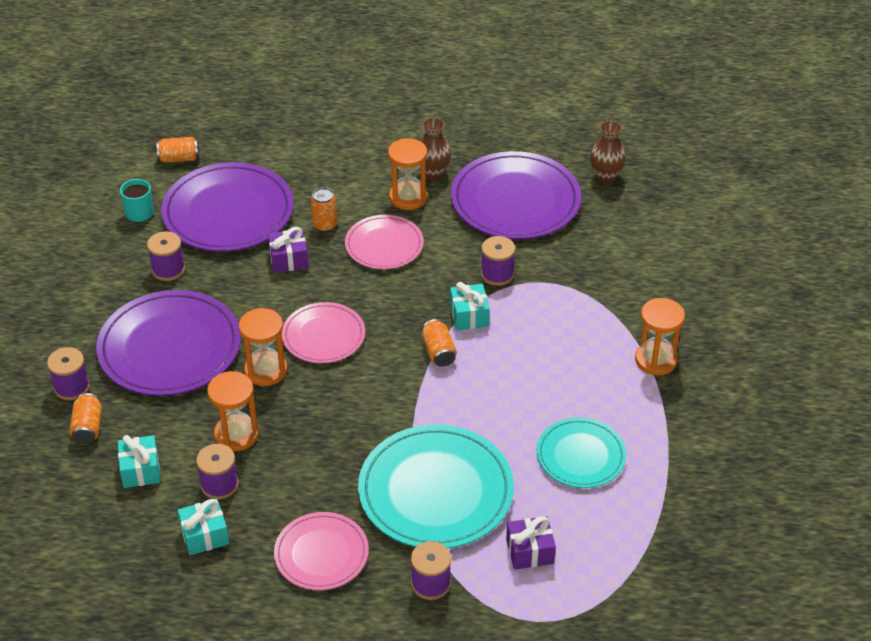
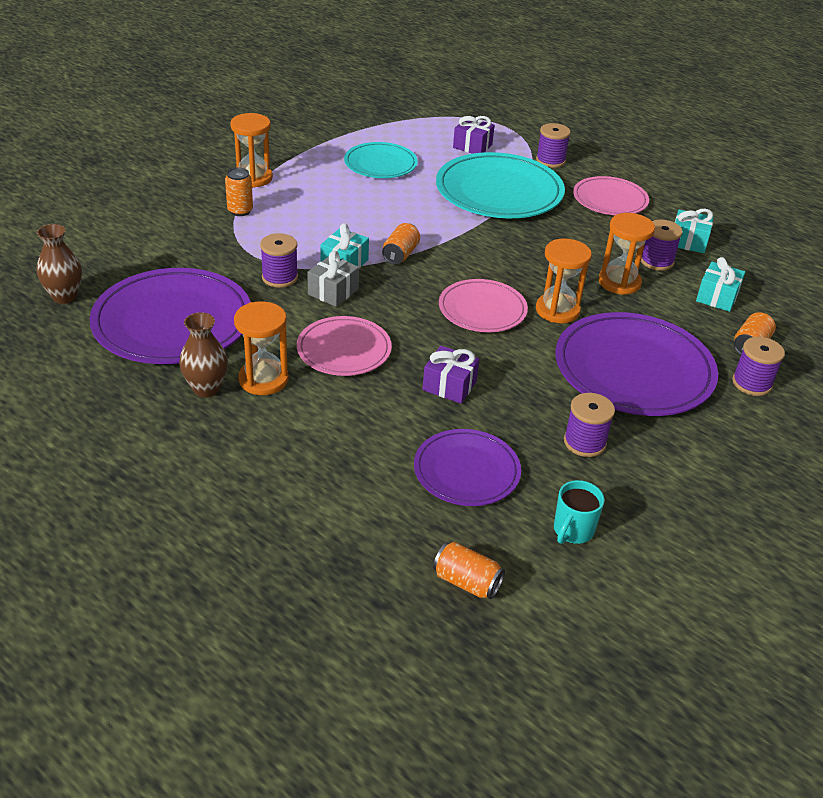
camera: 145 degrees left, 5 degrees down
(228, 212) = (466, 471): purple plate -> purple plate, size x0.59
(325, 225) = (378, 399): orange can -> orange can (240, 211)
(445, 285) = (333, 292): none -> grey gift

